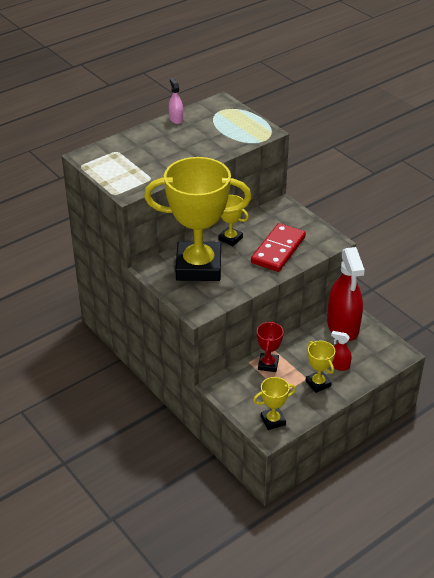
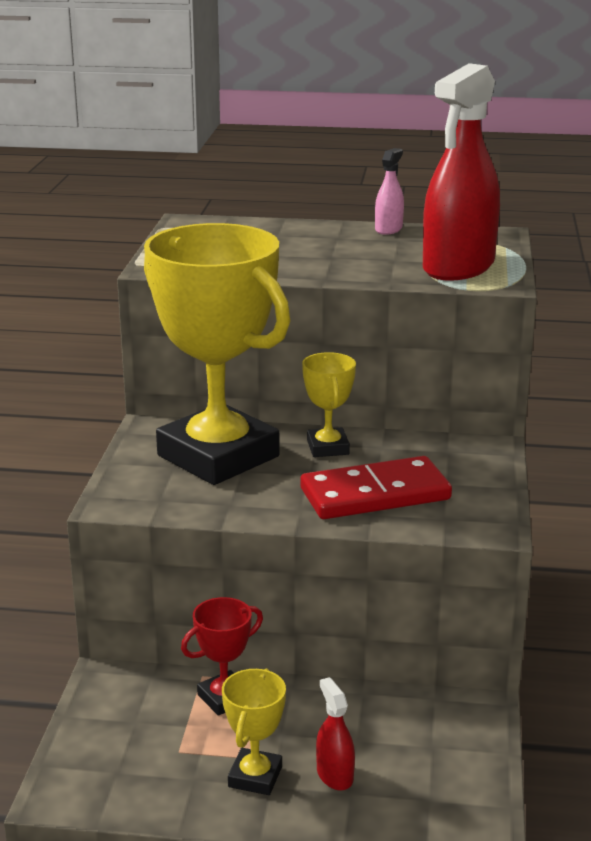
camera: 45 degrees right, 15 degrees down
(273, 420) = (97, 778): yellow trophy -> none
(343, 326) = (437, 723): red spray bottle -> red spray bottle (458, 267)

